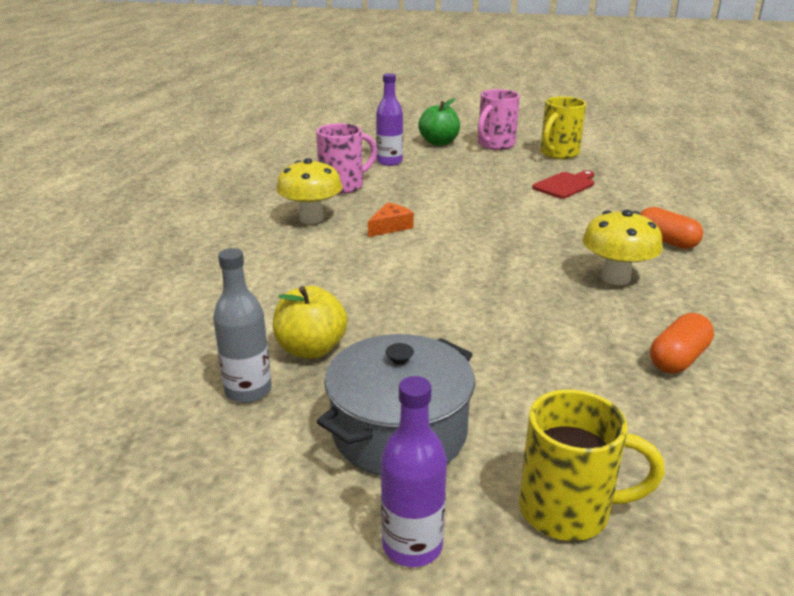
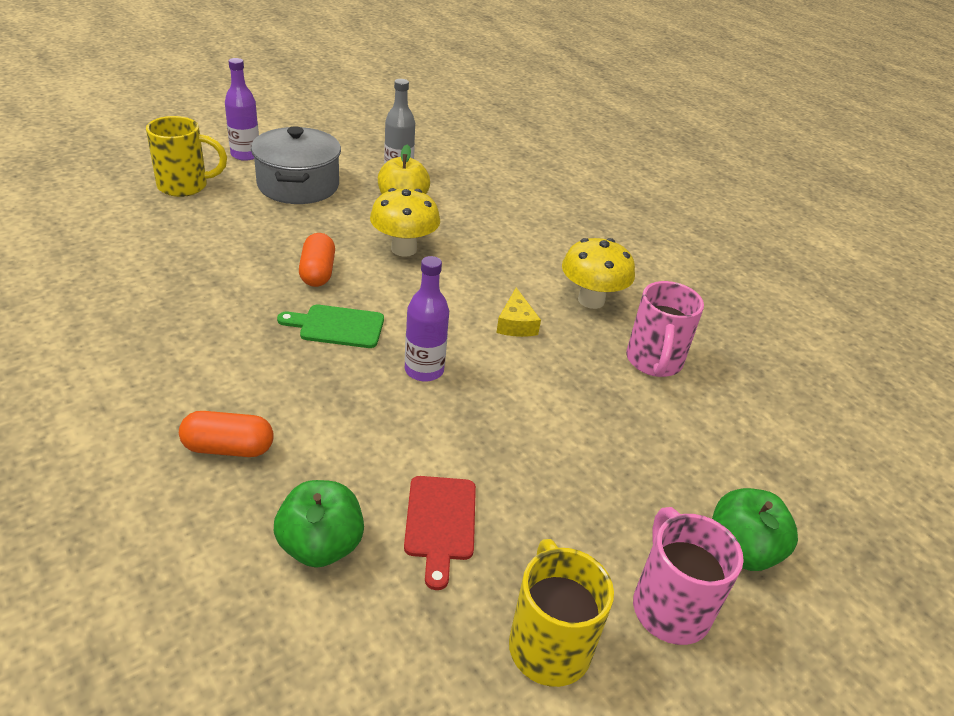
camera: 130 degrees right, 10 degrees up
(389, 162) = (700, 443): purple bottle -> purple bottle (424, 370)
(390, 227) = (516, 324): orange cheese -> yellow cheese
(528, 271) = (337, 326): none -> green cutting board
(568, 510) = (185, 186): yellow mug -> yellow mug turned 150 degrees counterclockwise
(615, 278) = (252, 356): yellow mushroom -> yellow mushroom (404, 249)
(636, 197) = (321, 545): none -> green apple
(678, 359) = (158, 290): orange capsule -> orange capsule (318, 272)

